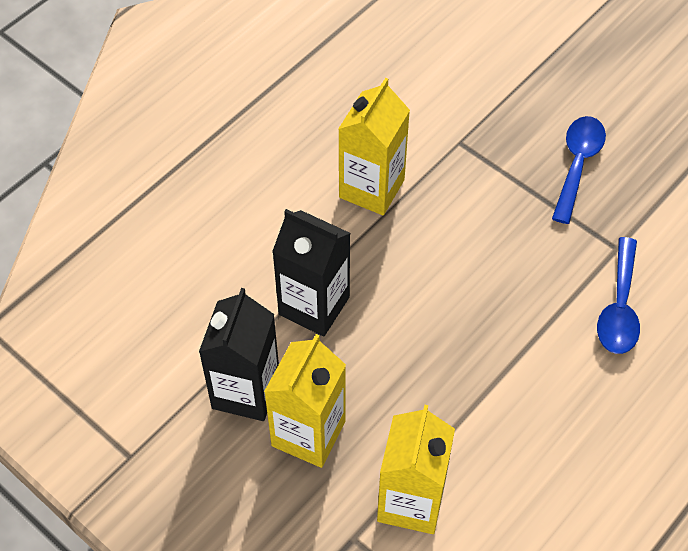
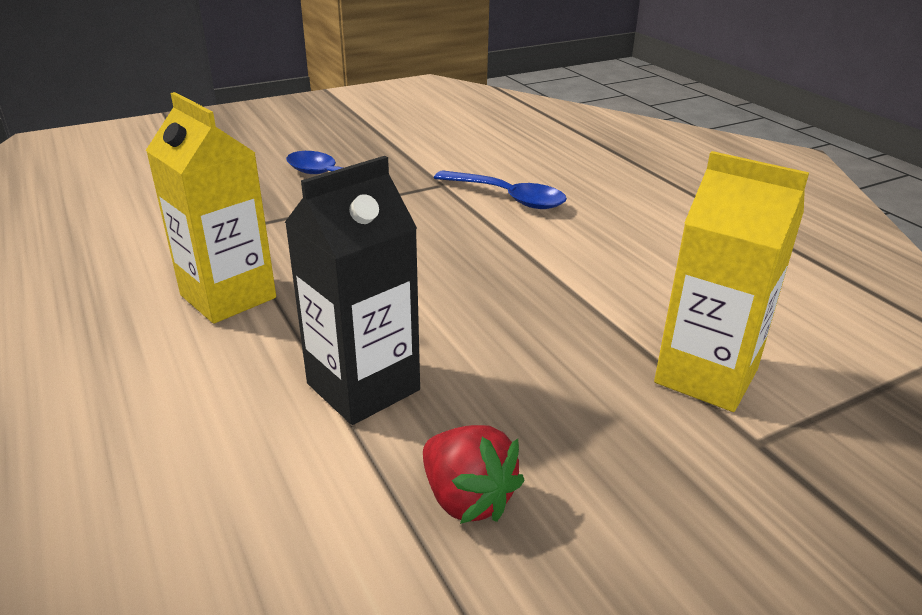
camera: 70 degrees left, 25 degrees down
(246, 391) = (467, 498): black carton -> red strawberry
(308, 433) = (573, 445): yellow carton -> none

